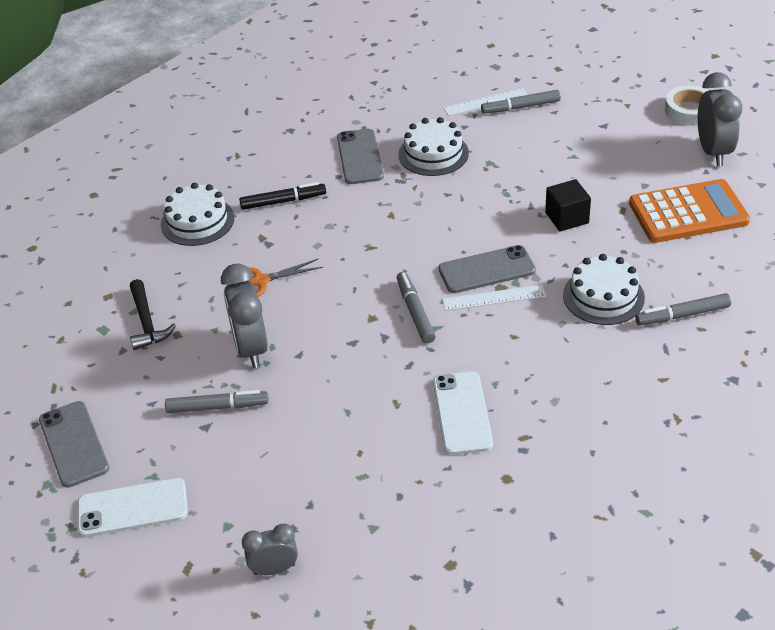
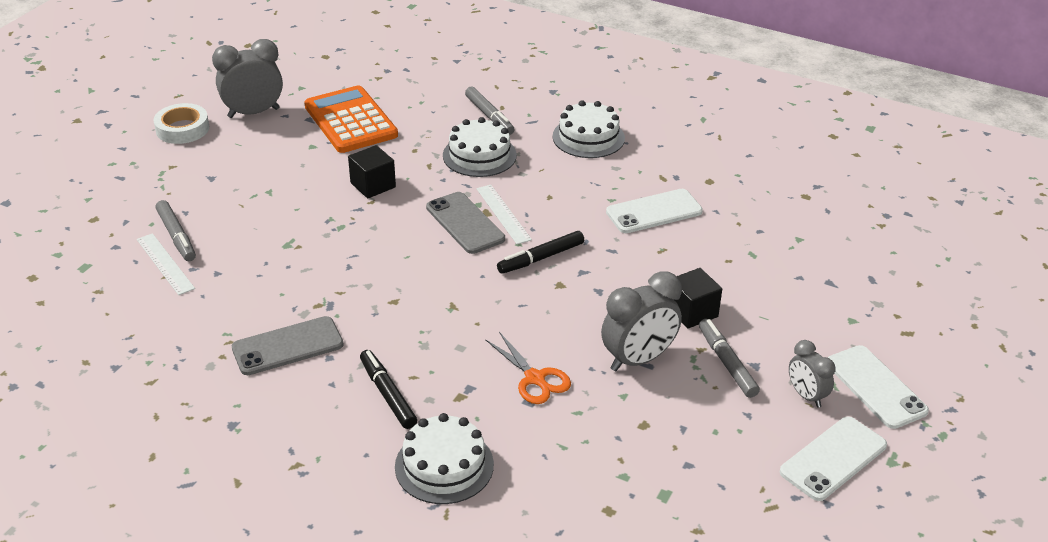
camera: 110 degrees left, 5 degrees down
(73, 444) = (833, 459): grey phone -> white phone
(147, 322) = (636, 457): black hammer -> none
(274, 569) = (872, 282): grey clock -> grey clock (806, 396)
(295, 401) = (692, 312): none -> black cube
(415, 312) = (541, 258): grey marker -> black marker
(433, 154) = (274, 288): white cake -> white cake (588, 137)

